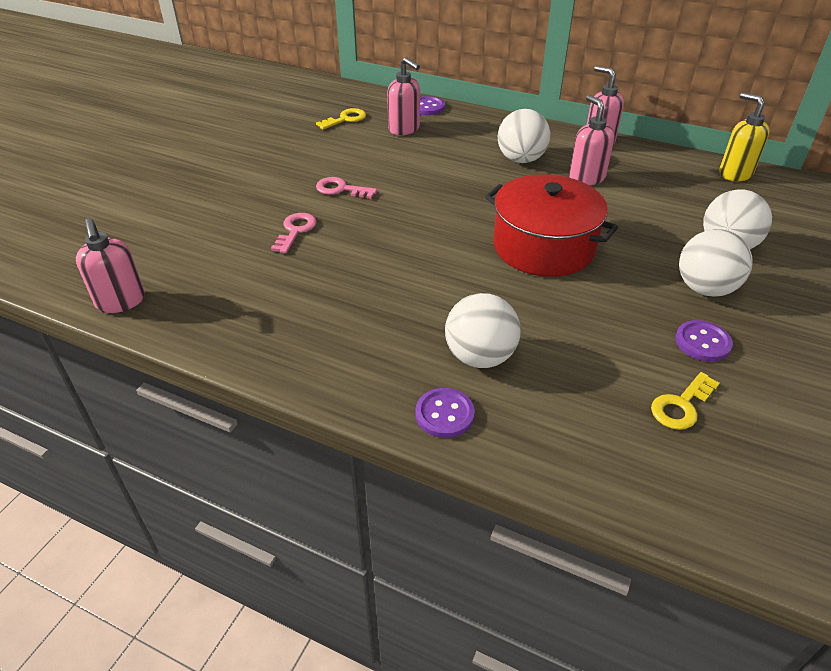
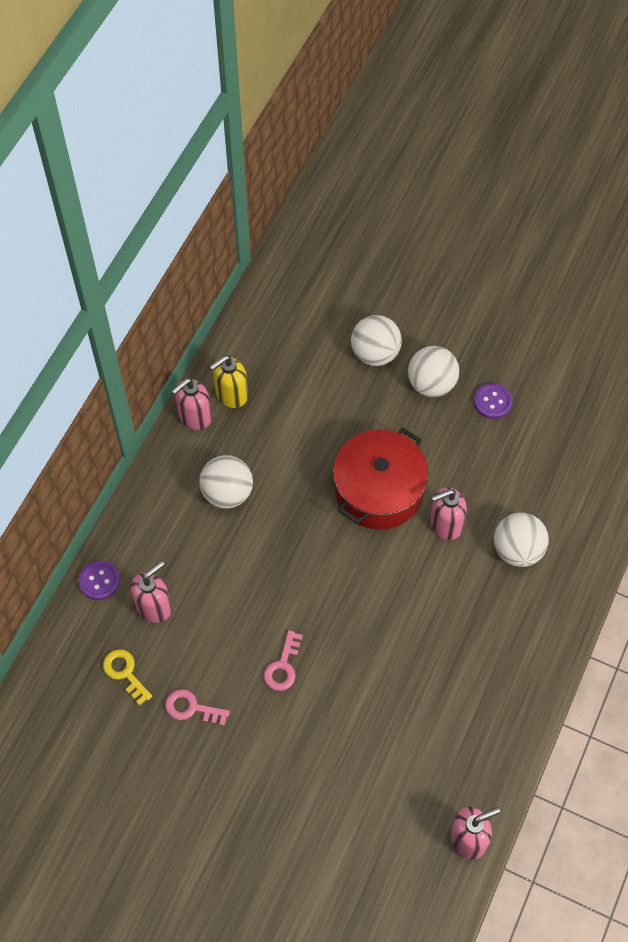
camera: 90 degrees left, 20 degrees up
(295, 231) = (357, 702): pink key -> pink key (191, 708)
(444, 414) = (575, 576): purple button -> none
(586, 178) = (264, 439): pink soap dispenser -> pink soap dispenser (445, 524)
(681, 406) = (554, 430): yellow key -> none
(734, 173) = (259, 314): yellow soap dispenser -> yellow soap dispenser (231, 394)

